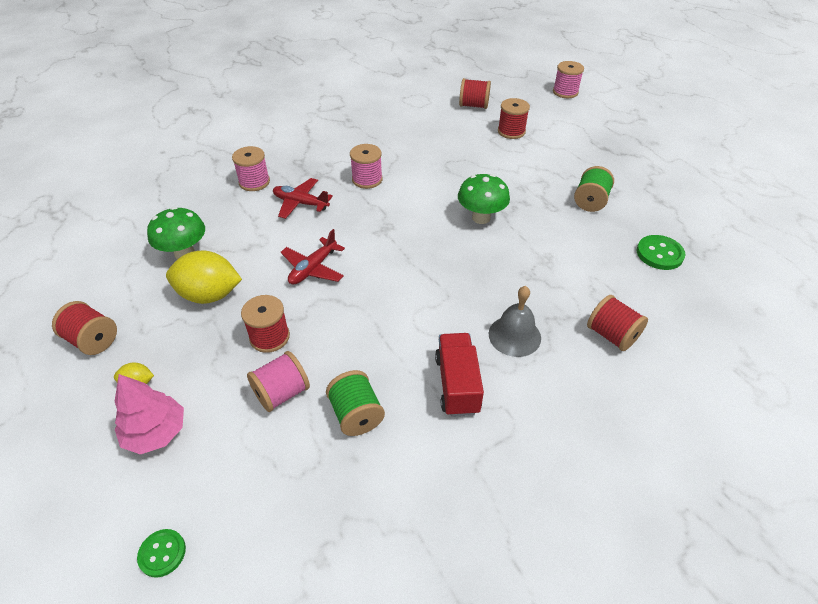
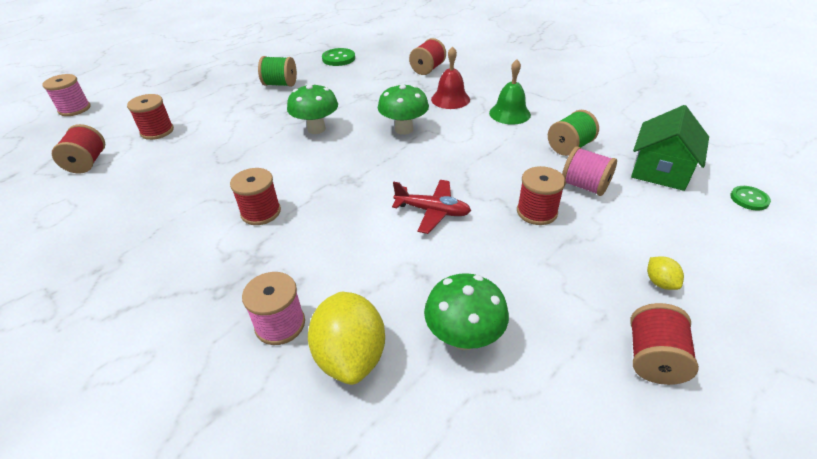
camera: 105 degrees left, 5 degrees down
(156, 432) = (685, 244): pink tree -> none
(209, 295) = (516, 278): yellow lemon -> yellow lemon (350, 356)
(264, 488) = (660, 170): none -> green house
(300, 203) = (322, 256): red plane -> none
(367, 179) = (261, 212): pink spool -> red spool
(456, 278) = (404, 129): none -> green mushroom
(457, 384) = (509, 113): red truck -> green bell
(514, 335) = (450, 99): grey bell -> red bell

